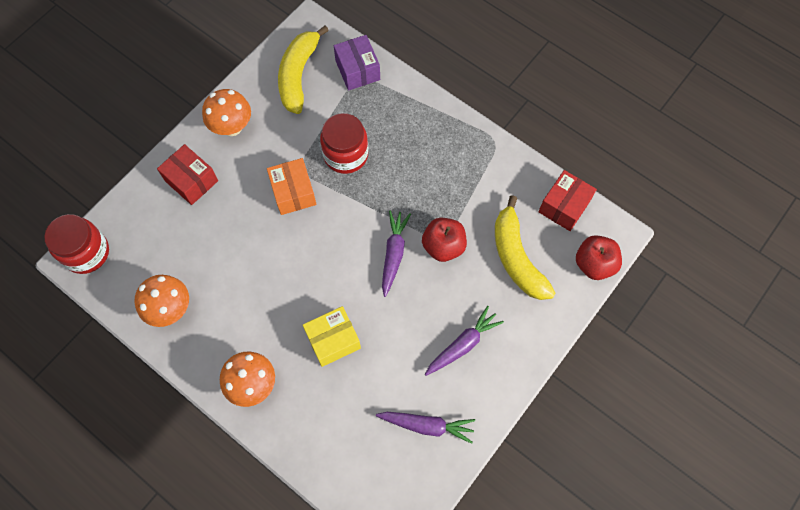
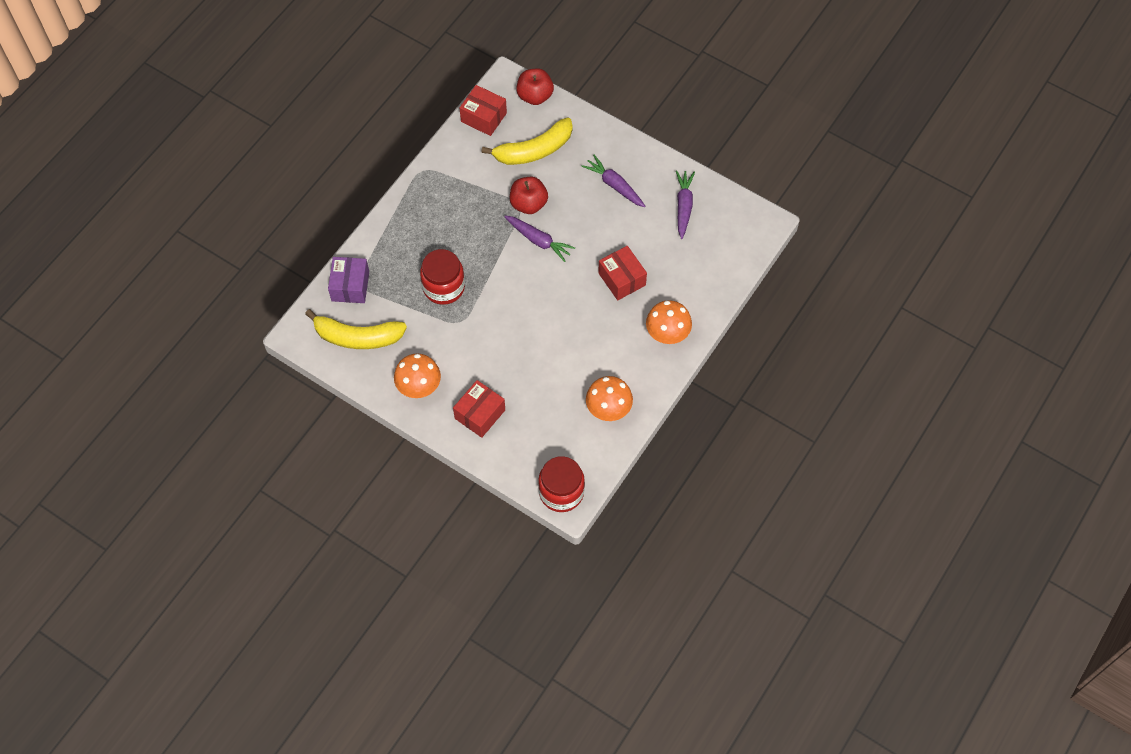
camera: 95 degrees left, 5 degrees down
(293, 192) = (486, 326): orange box -> none
(333, 340) = (622, 279): yellow box -> red box
(357, 70) = (350, 286): purple box -> purple box turned 60 degrees counterclockwise
(394, 253) = (539, 241): purple carrot -> purple carrot turned 150 degrees counterclockwise

